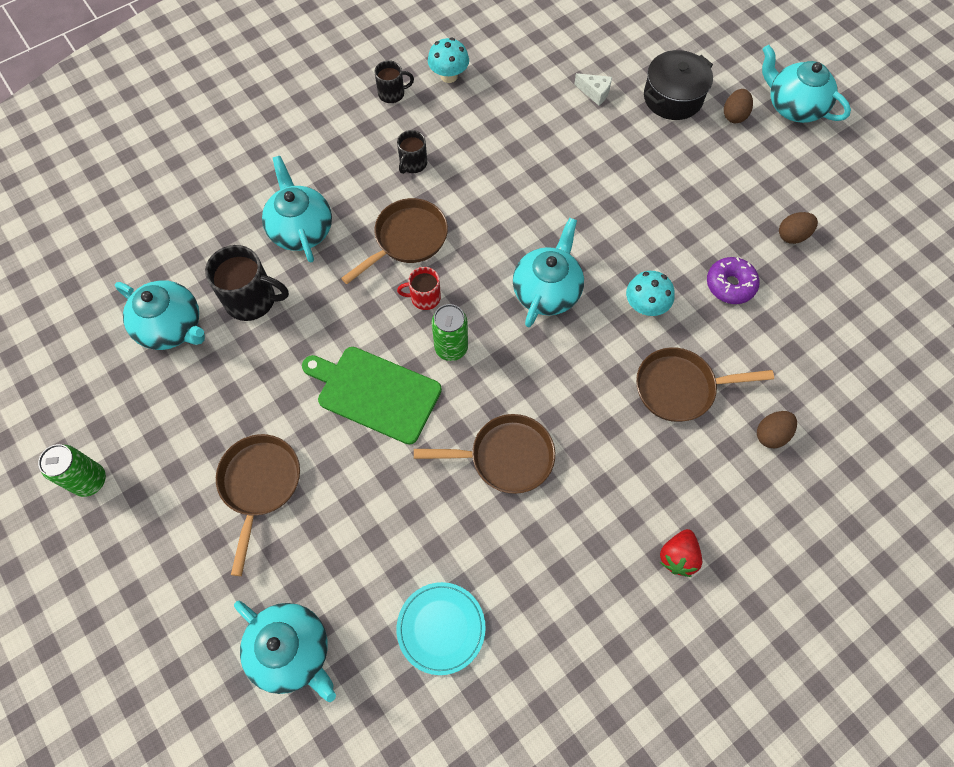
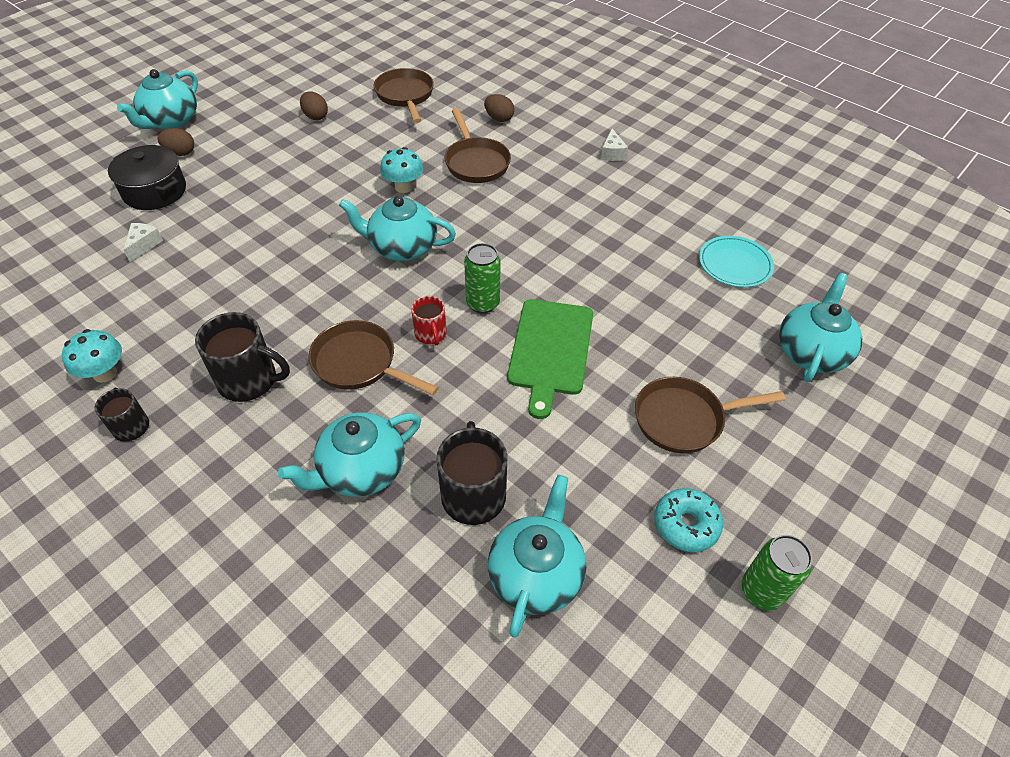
camera: 105 degrees left, 15 degrees down
(164, 446) = (686, 525): none -> turquoise donut
(413, 164) = (249, 380): black mug -> black mug, size x1.72
(506, 457) = (576, 250): brown pan -> brown pan (405, 96)
(678, 556) = (612, 153): red strawberry -> white cheese
(730, 285) = (371, 144): purple donut -> none

